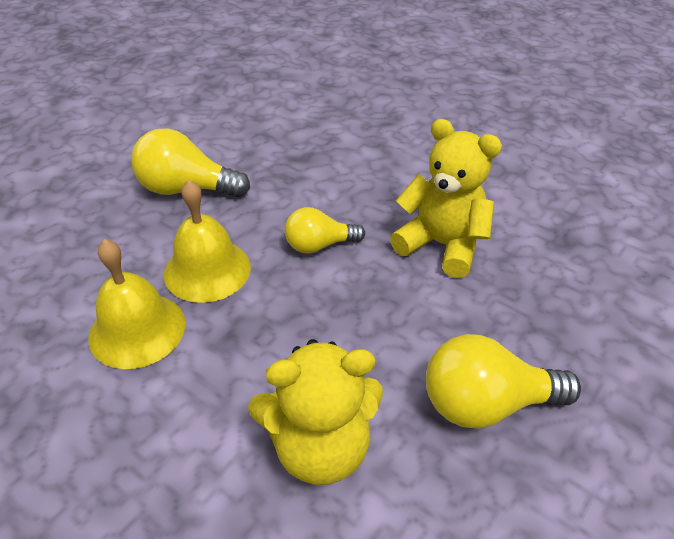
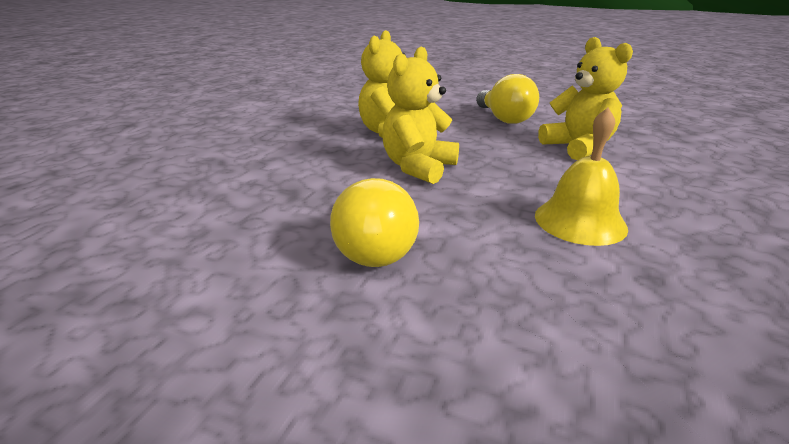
camera: 105 degrees left, 15 degrees down
(207, 270) = (485, 206): yellow bell -> none
(319, 245) = (418, 167): yellow light bulb -> yellow teddy bear

